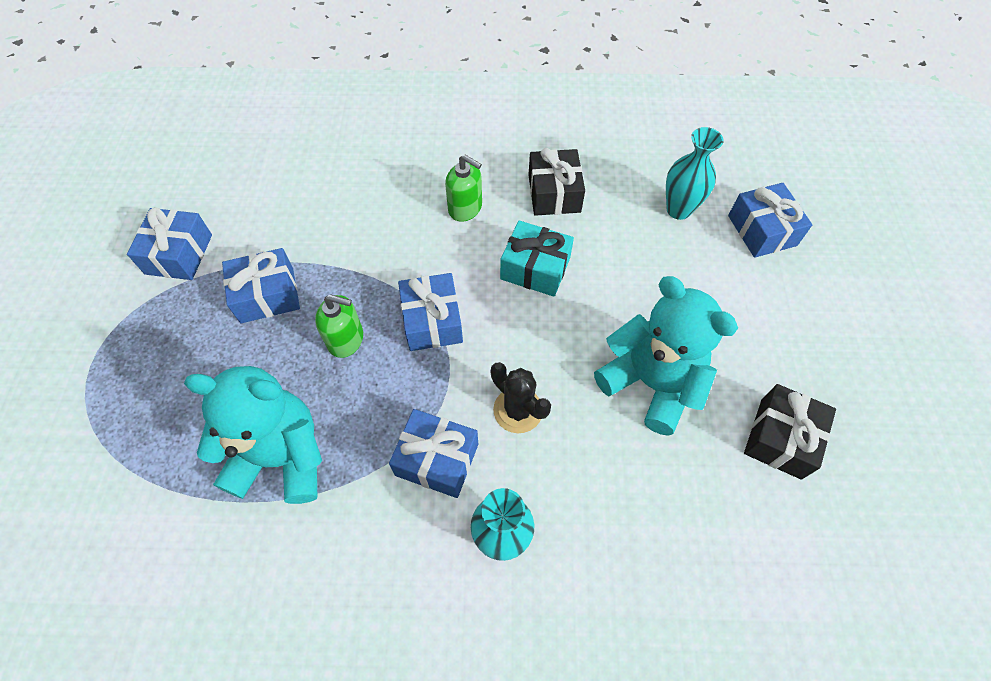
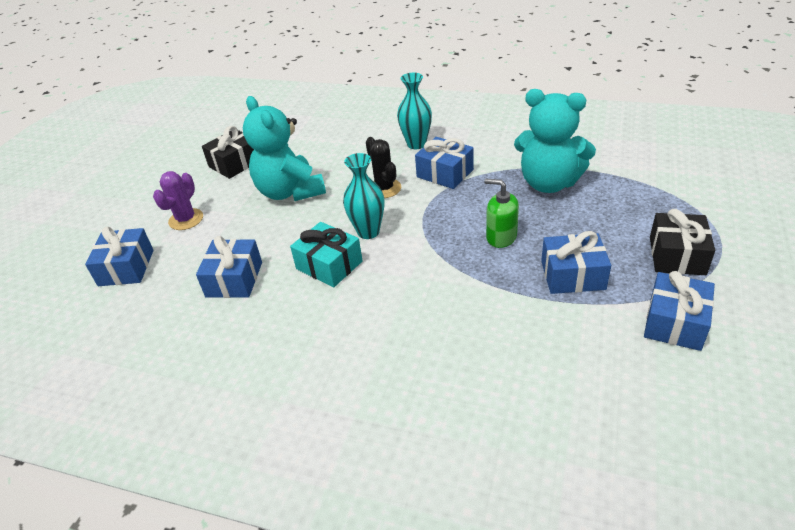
camera: 160 degrees left, 20 degrees down
(432, 321) = (428, 240): blue gift -> blue gift (234, 279)
(465, 208) = (369, 324): green soap dispenser -> none
(554, 193) = (275, 325): black gift -> black gift (677, 255)
(678, 209) = (175, 293): turquoise vase -> turquoise vase (368, 232)
(756, 310) = (186, 219): none -> purple cactus

